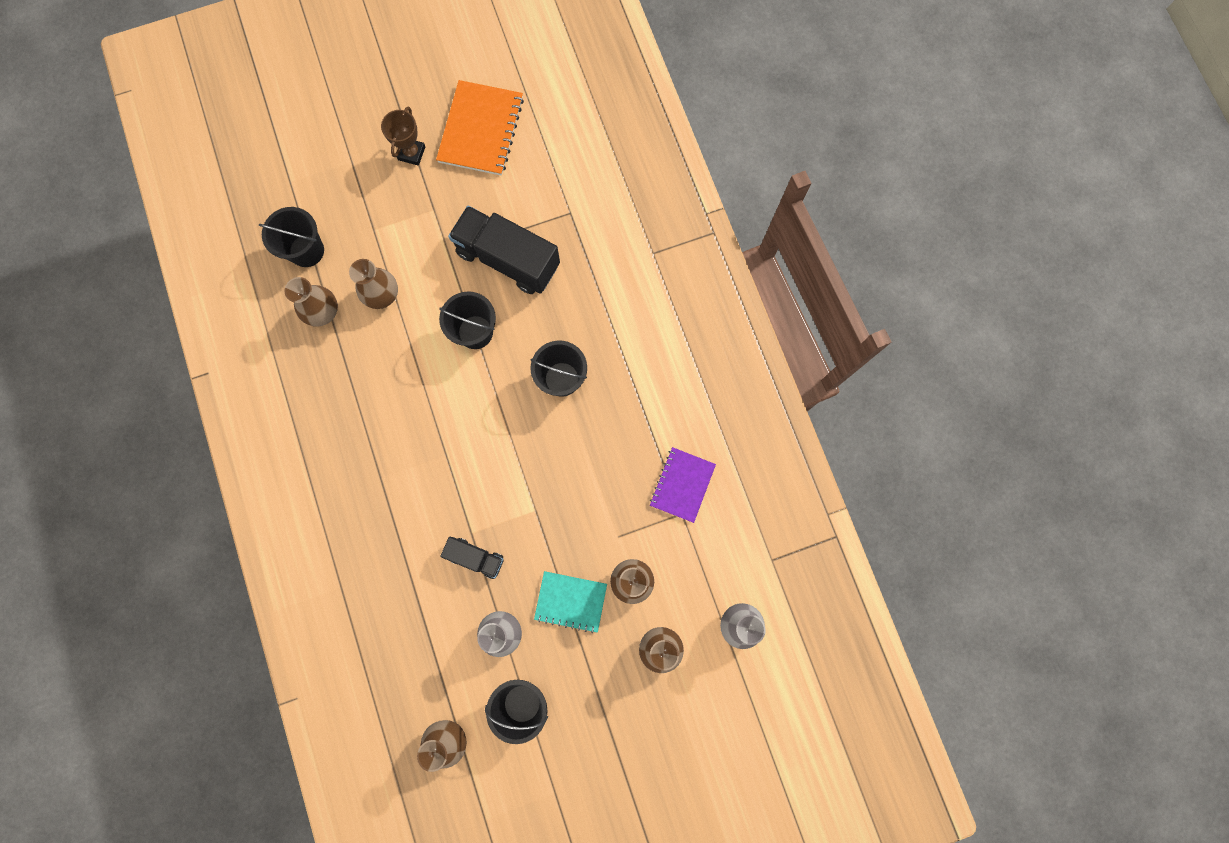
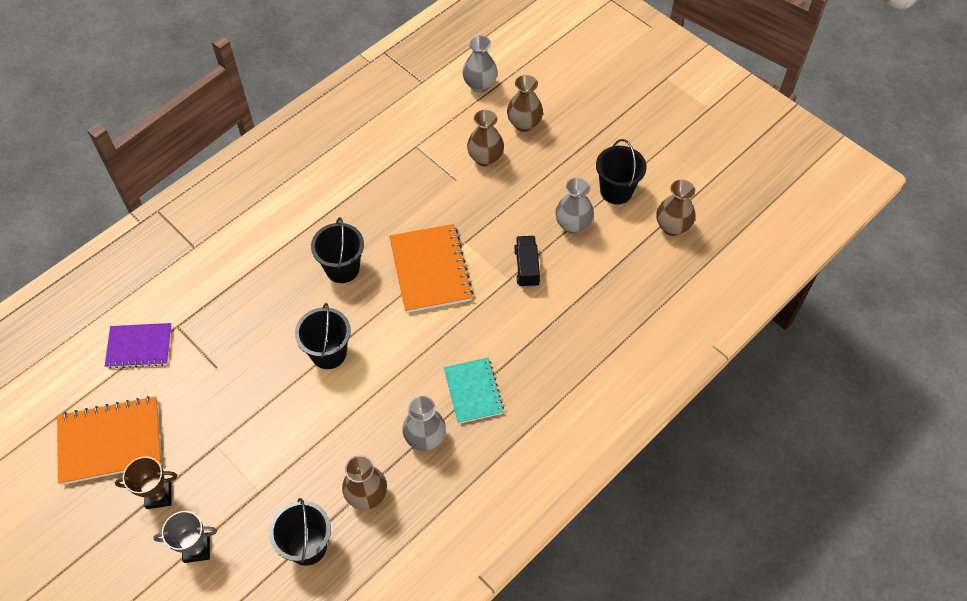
camera: 115 degrees left, 20 degrees down
(349, 381) = (425, 438): none -> grey vase
(350, 168) = (197, 549): none -> grey trophy
(383, 295) = (326, 449): brown vase -> none
(508, 259) = (244, 357): black truck -> none
(519, 461) = (430, 270): none -> orange notebook
(571, 601) = (523, 190): turquoise notebook -> turquoise notebook (473, 391)
(682, 485) = (392, 154): purple notebook -> purple notebook (139, 346)

